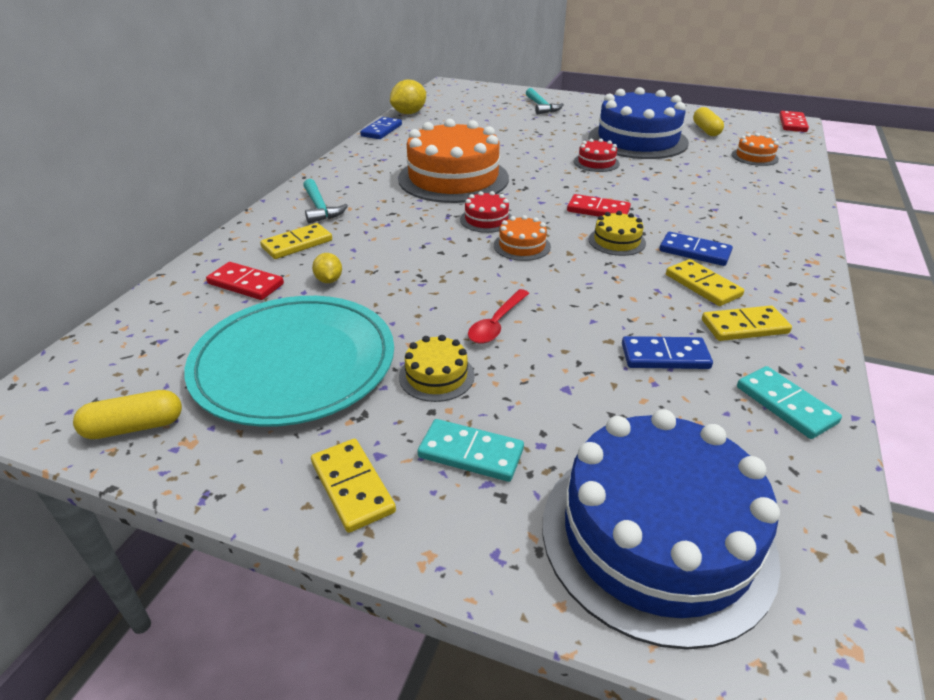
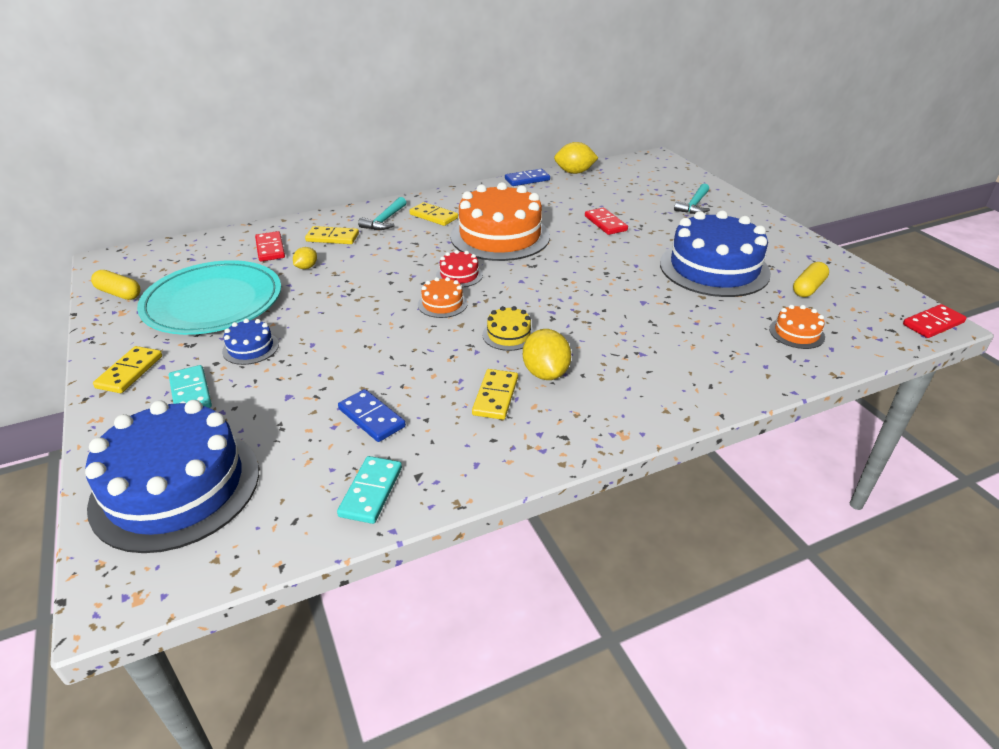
camera: 45 degrees right, 0 degrees up
(436, 376) = (250, 348): yellow cake -> blue cake
(496, 323) = (330, 340): red spoon -> none
(596, 162) = (631, 271): red cake -> none
(598, 210) = (546, 307): red domino -> red domino (605, 223)
(694, 252) = (545, 373): blue domino -> yellow lemon
(744, 327) = (458, 437): yellow domino -> yellow domino (433, 216)

